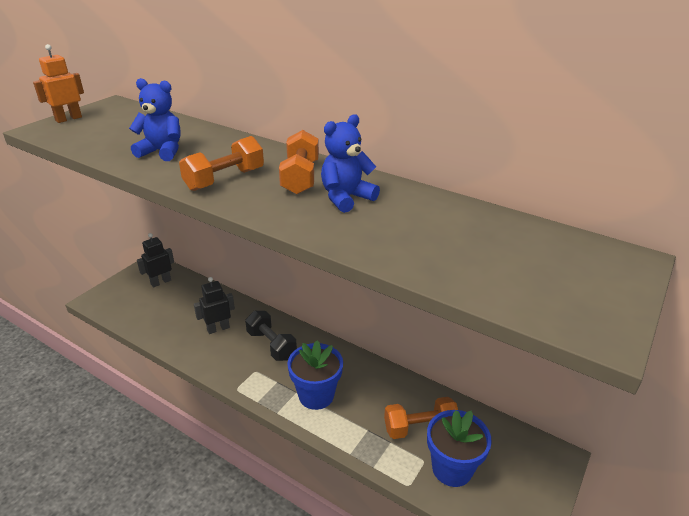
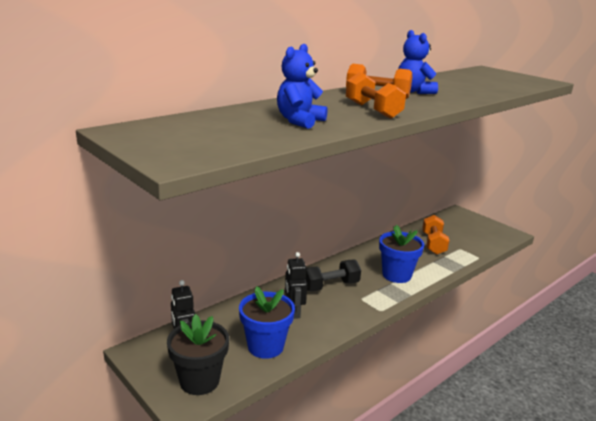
camera: 75 degrees left, 10 degrees down
(68, 119) = (152, 149): orange robot -> none
(119, 299) = (199, 381): none -> black flower pot
(452, 468) = (466, 241): blue flower pot -> blue flower pot (265, 346)

